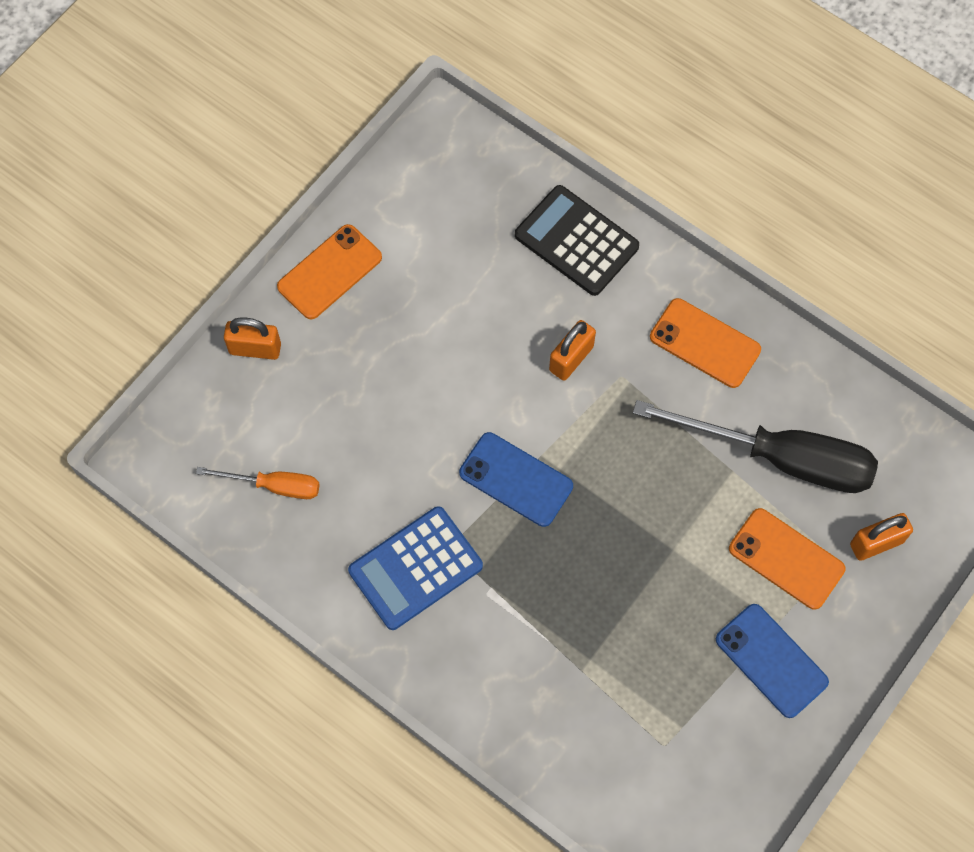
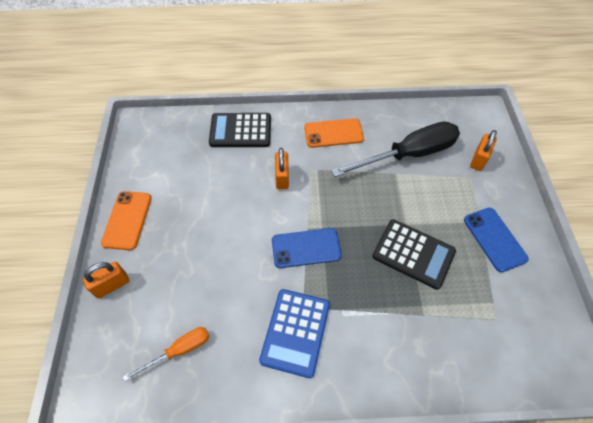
camera: 40 degrees left, 10 degrees down
(643, 593) = (413, 254): none -> black calculator
(771, 660) = (494, 239): blue phone -> blue phone turned 60 degrees clockwise
(786, 559) = (453, 192): orange phone -> none

